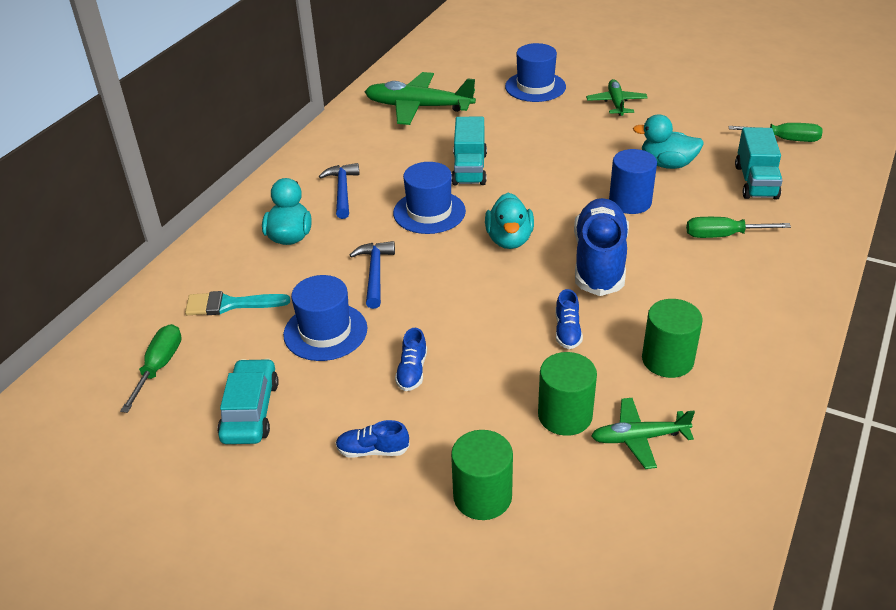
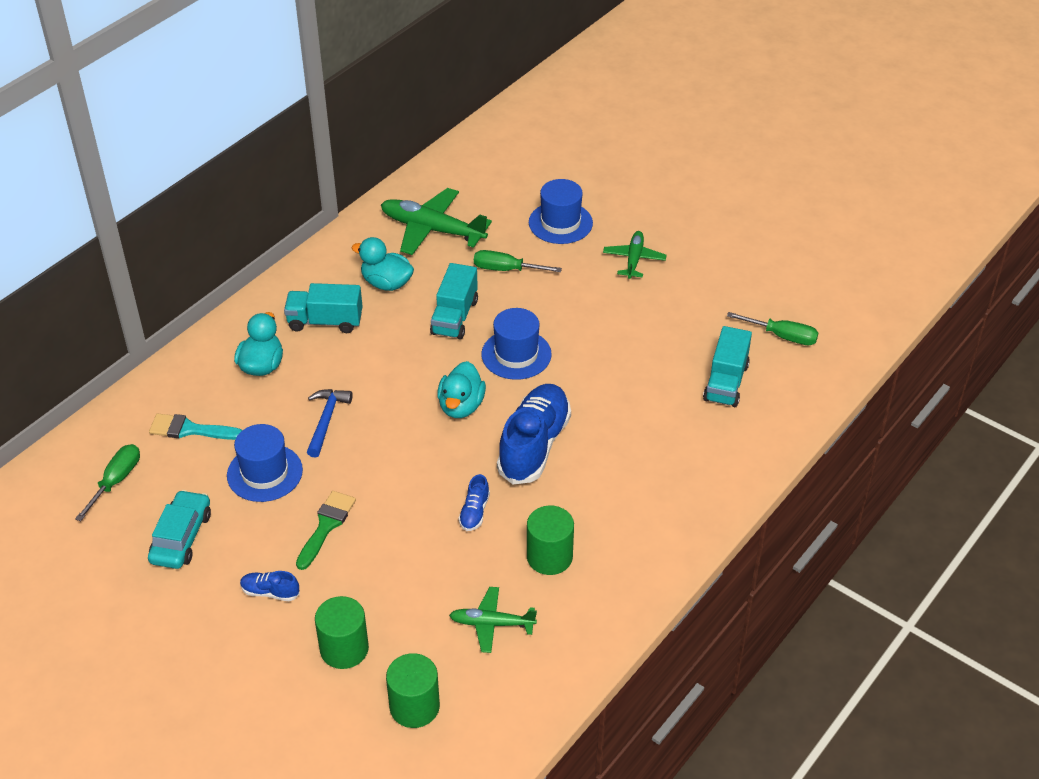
camera: 10 degrees right, 5 degrees up
(342, 191) = (325, 321): blue hammer -> turquoise truck
(412, 371) = (326, 526): blue shoe -> green brush
(429, 212) = (398, 361): blue hat -> blue hat (516, 354)
(565, 415) = (439, 592): green cylinder -> green cylinder (414, 706)
(630, 202) = (592, 384): blue cylinder -> none
(667, 164) = (649, 345): turquoise duck -> turquoise duck (386, 283)
(723, 235) = (663, 438): green screwdriver -> green screwdriver (506, 269)

